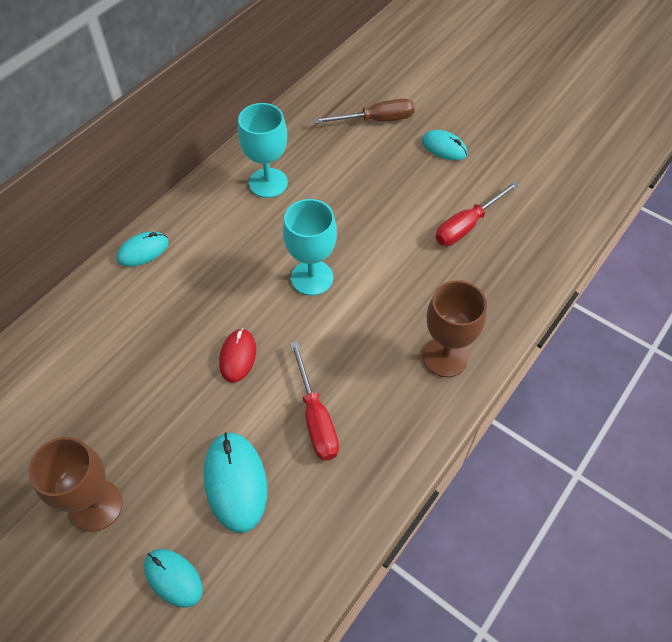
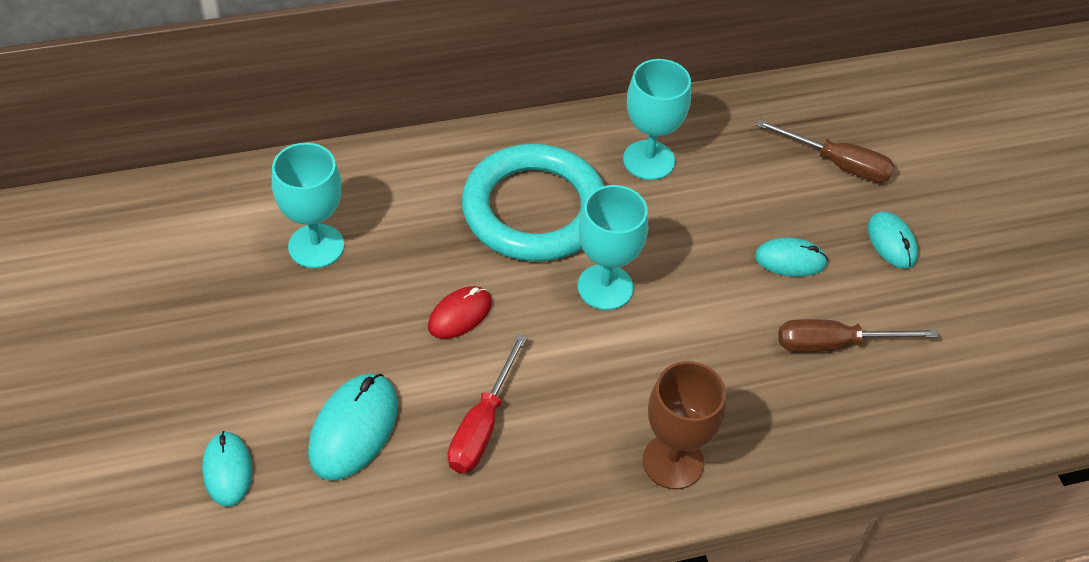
camera: 35 degrees right, 5 degrees down
(96, 505) = (218, 360): brown goblet -> none
(98, 377) = (316, 246): none -> turquoise goblet
(143, 251) = (459, 152): turquoise mouse -> turquoise mouse (790, 260)
(225, 257) = (534, 209): none -> turquoise ring
(467, 225) = (834, 344): red screwdriver -> brown screwdriver

